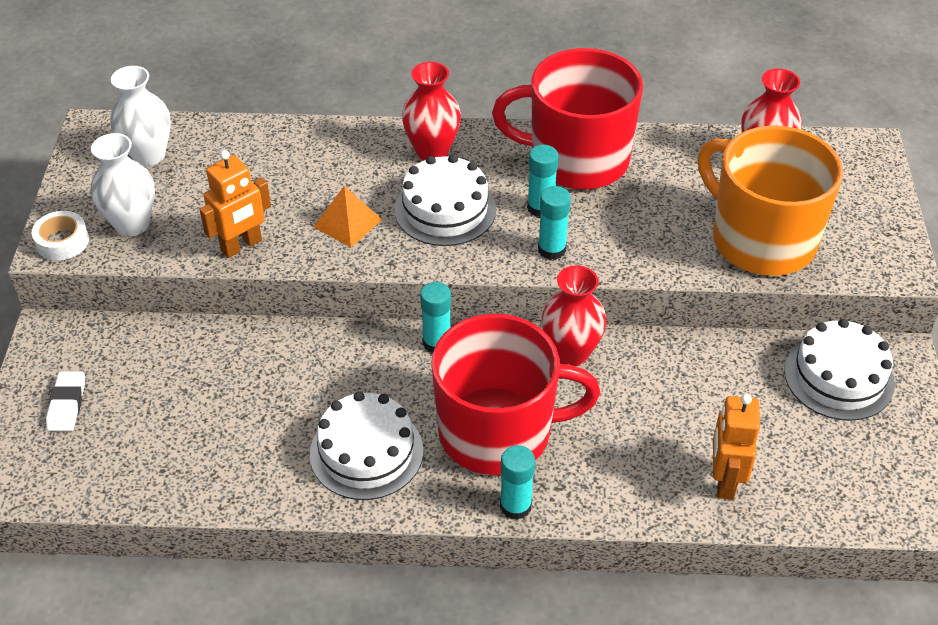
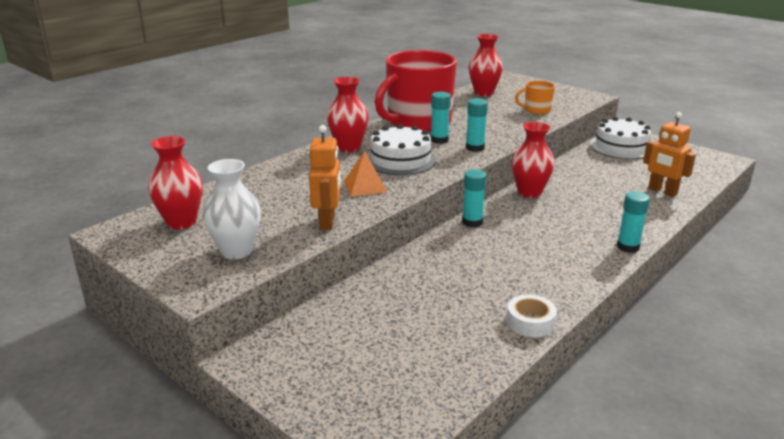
camera: 50 degrees left, 20 degrees down
(62, 241) = (201, 284): white tape -> white tape (530, 322)
(67, 404) = (334, 379): white eraser -> none
(148, 155) = (181, 222): white vase -> red vase
(366, 452) = (534, 275): white cake -> none
(498, 432) = (565, 231): red mug -> none
(761, 240) = (536, 110): orange mug -> orange mug, size x0.43

